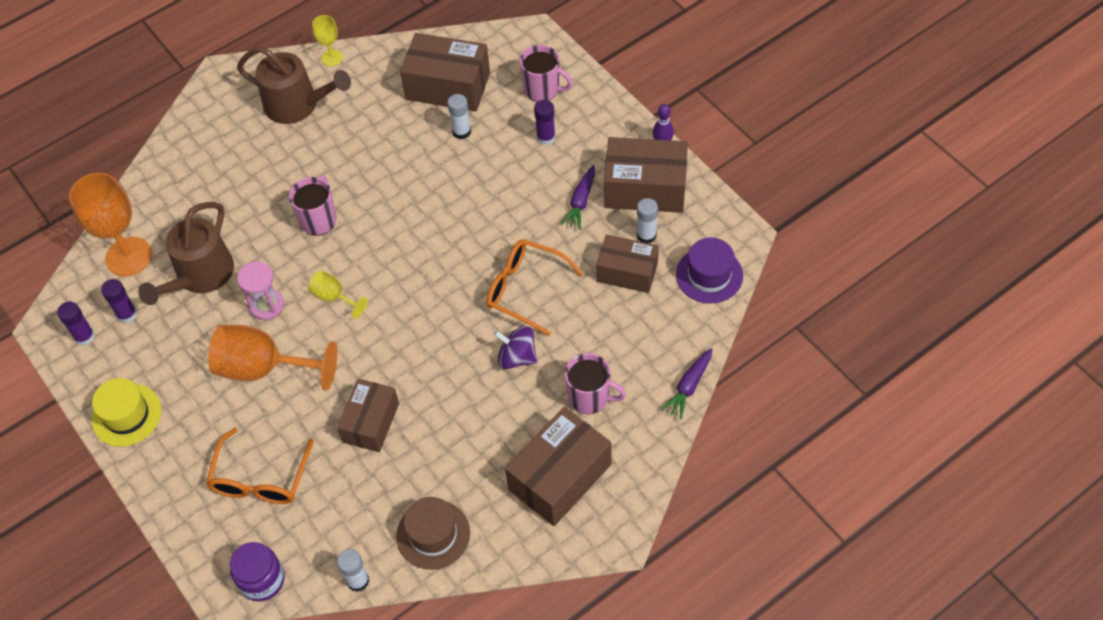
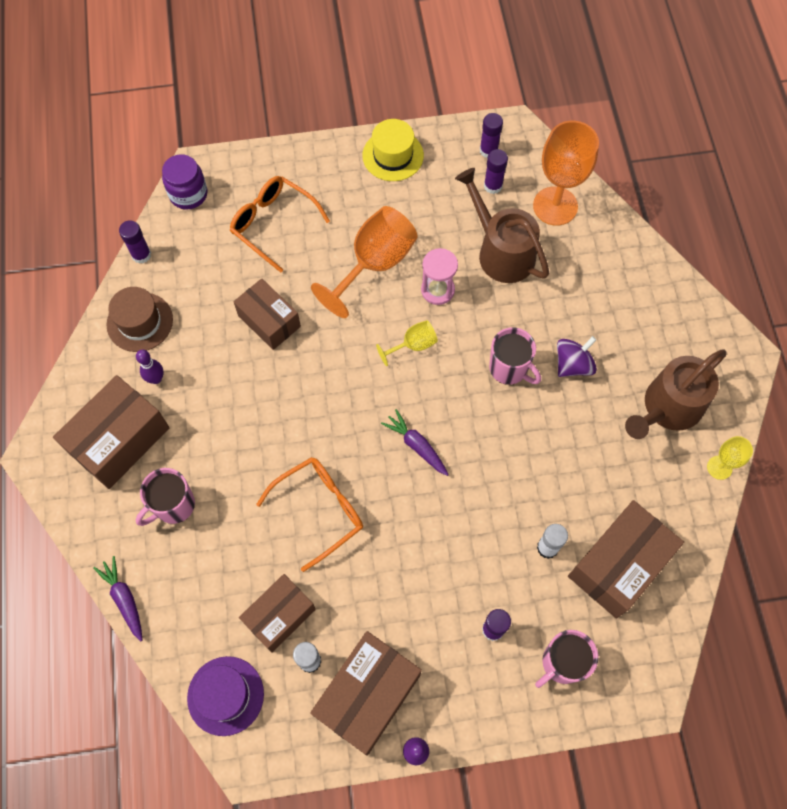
camera: 115 degrees right, 10 degrees up
(358, 580) = (141, 255): white glue stick -> purple glue stick
(483, 483) = (156, 379): none -> purple bowling pin
(517, 357) = (254, 465): purple spinning top -> purple spinning top (573, 365)
(560, 477) = (119, 440): brown box -> brown box turned 60 degrees clockwise
(581, 202) = (389, 619): purple carrot -> purple carrot (416, 445)

